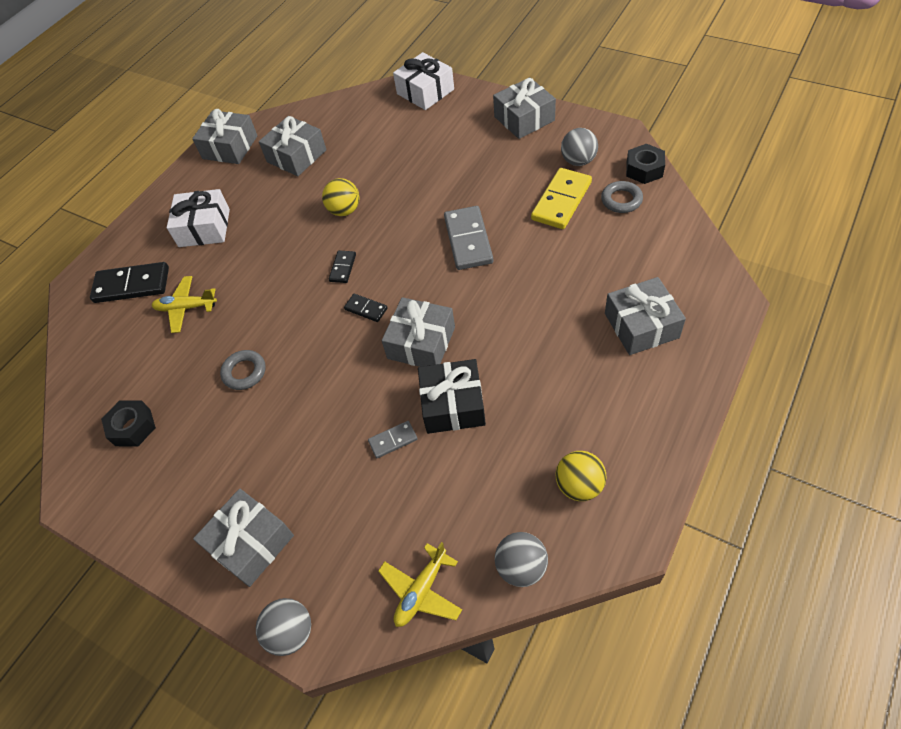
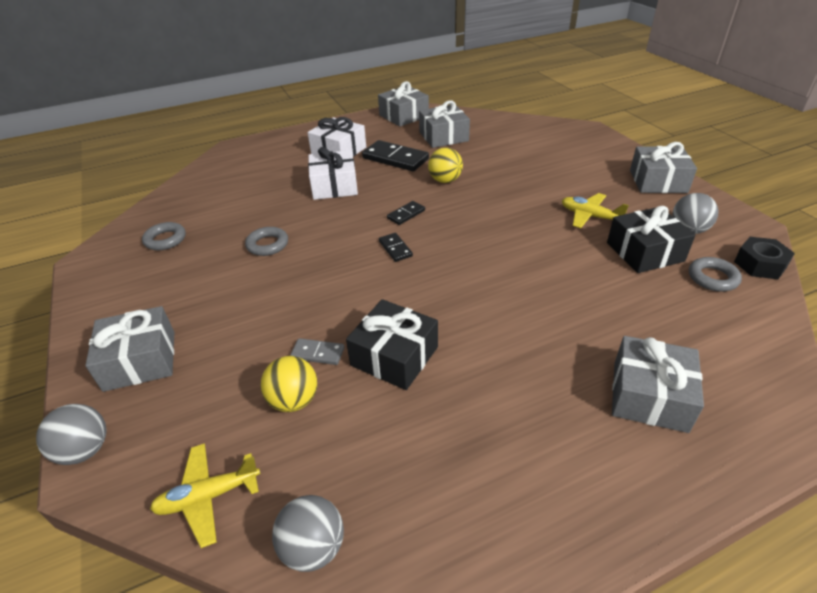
camera: 30 degrees right, 15 degrees down
(132, 285) = (261, 162): black domino -> black domino (395, 159)
(133, 427) = (165, 239): black nut -> grey ring
(186, 308) = (276, 189): yellow plane -> yellow plane (589, 216)
(421, 343) = (415, 294): grey gift -> none
(425, 92) = (582, 135): white gift -> white gift (334, 186)
(468, 240) = (527, 242): grey domino -> none
(561, 201) = (644, 252): yellow domino -> black gift
(579, 485) = (446, 509): yellow ball -> yellow ball (294, 400)

